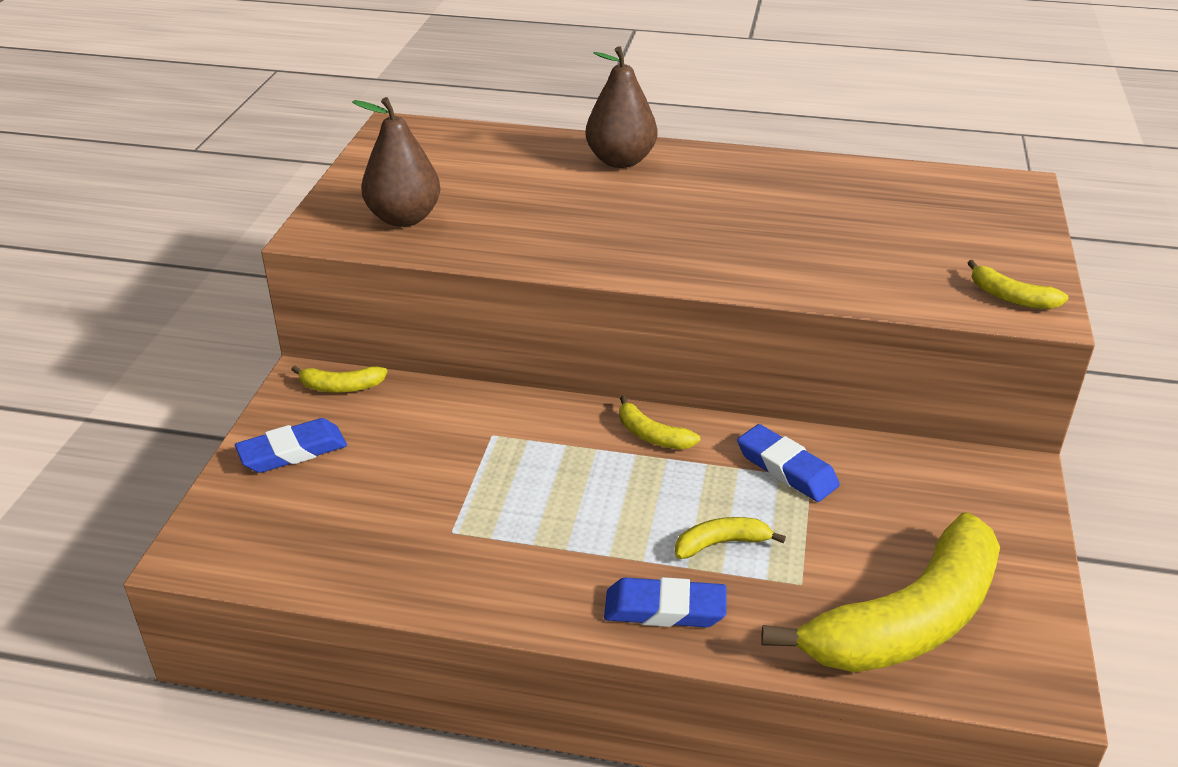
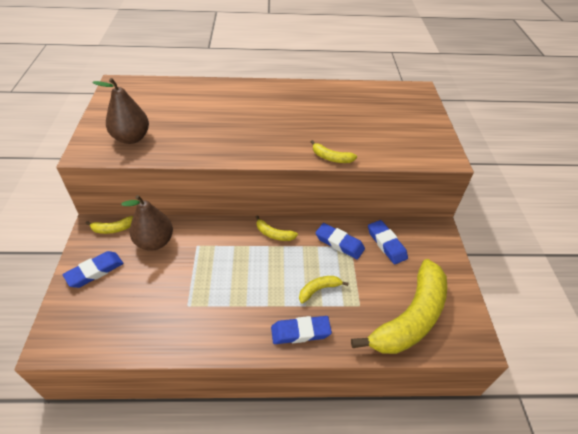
camera: 15 degrees left, 10 degrees up
(620, 160) = (235, 93): brown pear -> brown pear (154, 242)
(890, 483) = (386, 244): none -> blue eraser
(1011, 297) = (432, 151): yellow banana -> yellow banana (331, 158)

